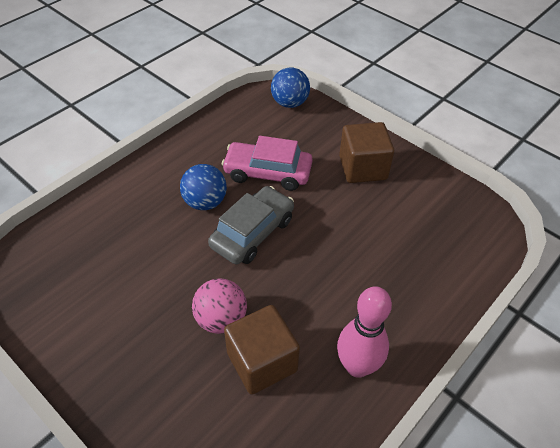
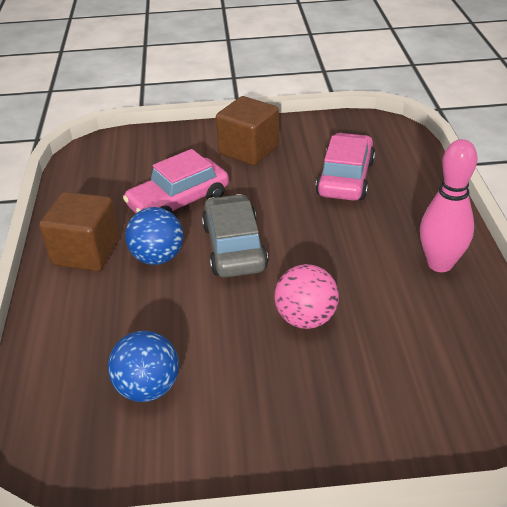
camera: 45 degrees left, 10 degrees down
(262, 362) = (379, 316): brown cube -> brown cube (86, 252)
(290, 103) = (118, 146): blue ball -> blue ball (148, 388)
(395, 243) = (345, 178): none -> pink car

